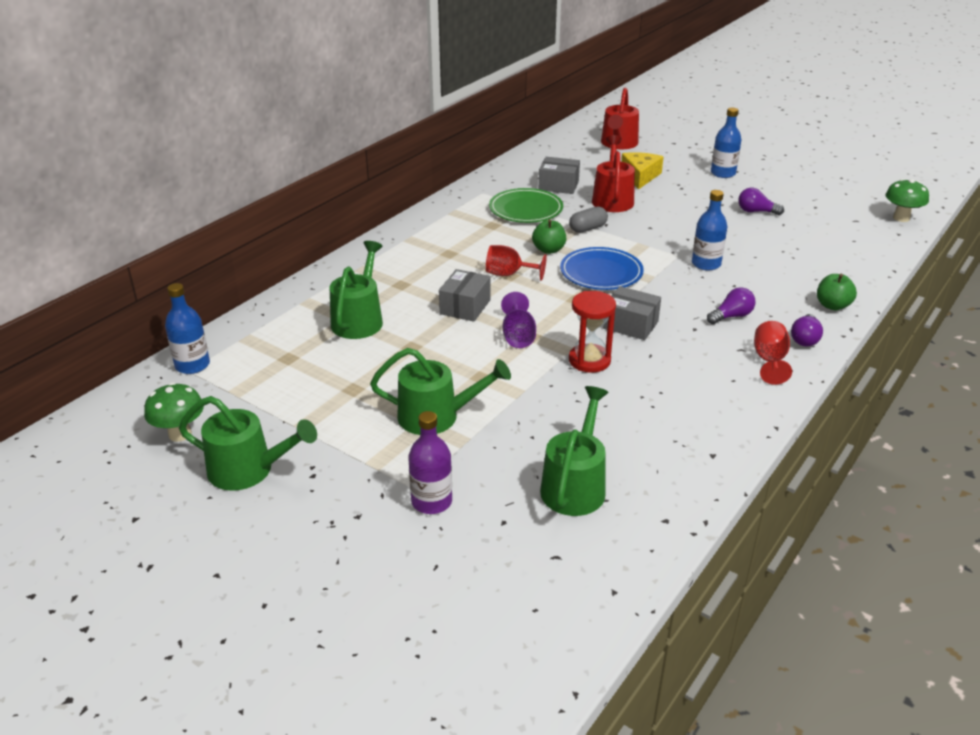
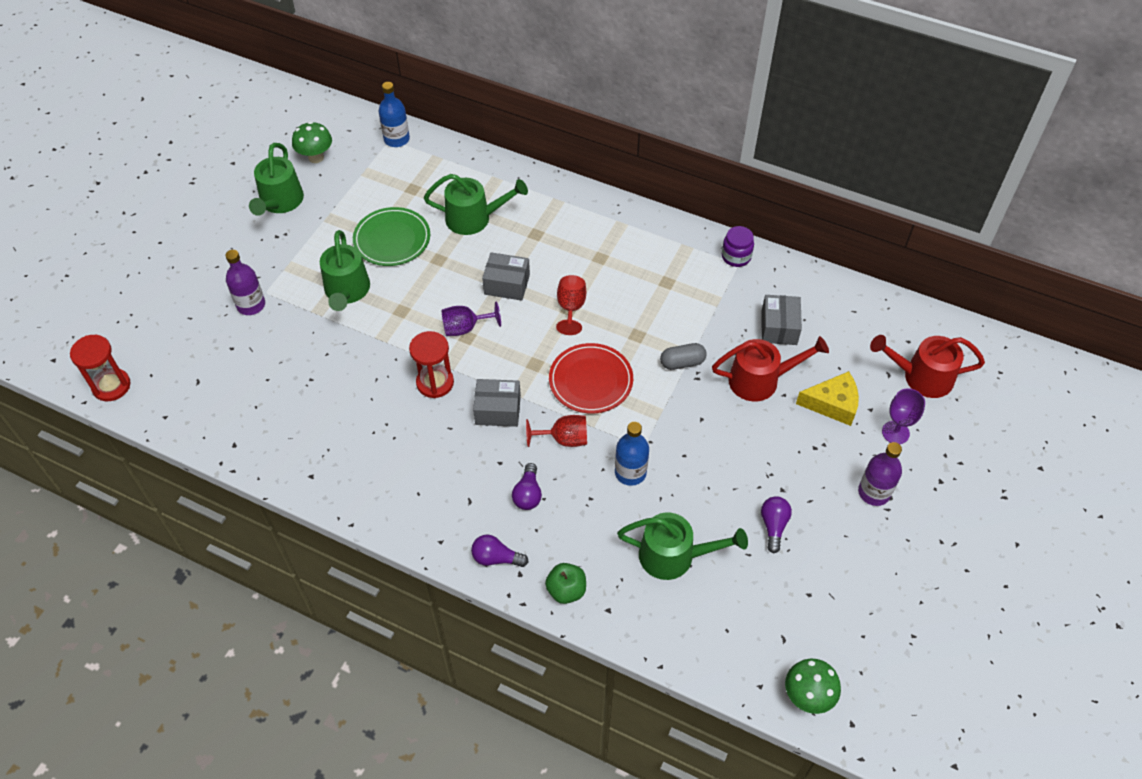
camera: 80 degrees right, 20 degrees up
(473, 193) = (736, 256): none -> purple jar
(526, 209) = (710, 305): green plate -> green plate (392, 239)
(548, 250) = (627, 334): green apple -> none
(549, 658) = (111, 386): none -> red hourglass
(575, 485) = (270, 386): green watering can -> green watering can (674, 556)
(588, 228) = (682, 363): grey capsule -> grey capsule turned 60 degrees counterclockwise
(601, 272) = (591, 381): blue plate -> red plate
(630, 325) = (498, 410): grey box -> grey box turned 75 degrees clockwise
(669, 159) = (895, 432): none -> purple goblet
(723, 173) = (874, 492): blue bottle -> purple bottle
(731, 316) = (528, 494): purple light bulb -> purple light bulb turned 45 degrees clockwise
(769, 361) = (453, 524): red goblet -> red goblet (564, 439)

